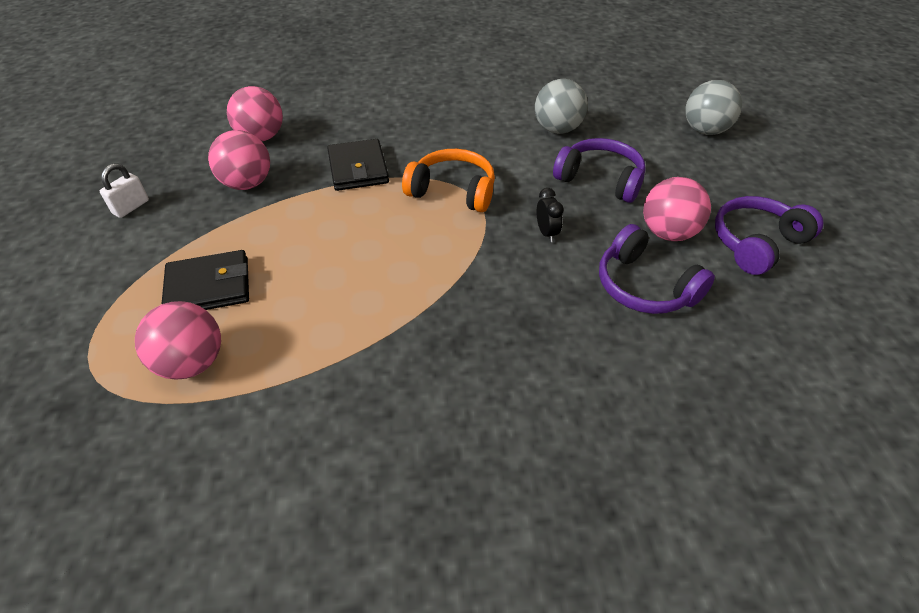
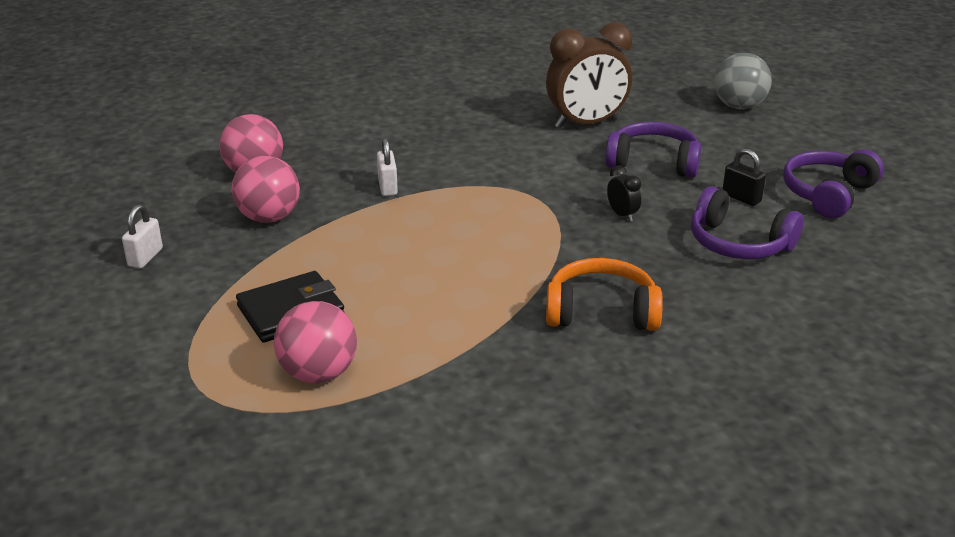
camera: 15 degrees left, 15 degrees down
(358, 168) = (388, 187): black wallet -> white padlock
(453, 191) = (505, 193): orange headphones -> orange headphones (601, 312)
(557, 129) = (586, 124): grey ball -> brown clock
(668, 233) = (741, 198): pink ball -> black padlock

